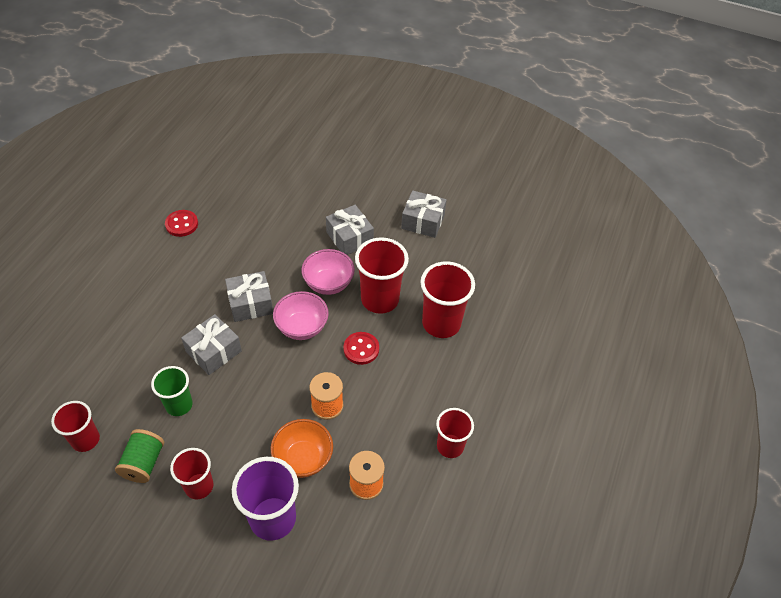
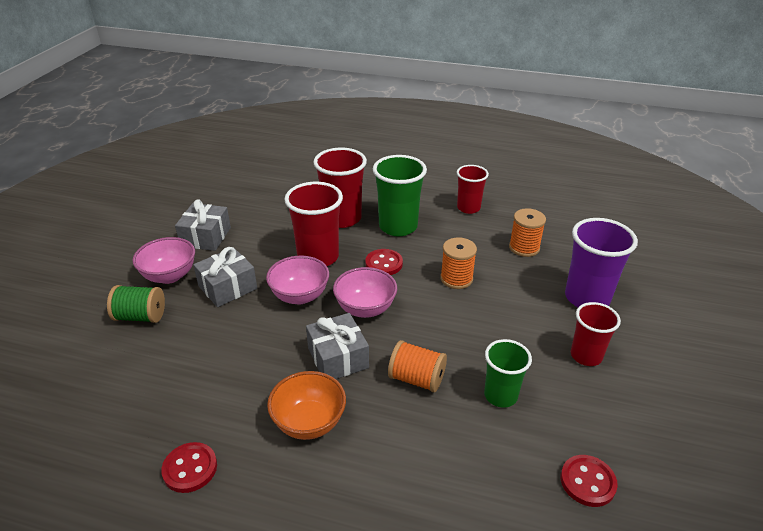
camera: 95 degrees left, 15 degrees down
(85, 440) = (587, 482): red cup -> red button
(144, 463) = (586, 410): green spool -> green spool (140, 316)
(213, 351) = (416, 379): grey gift -> orange spool
(303, 458) = (519, 287): orange bowl -> orange bowl (309, 422)
(371, 202) = (169, 276): none -> pink bowl
(421, 370) = (398, 226): none -> green cup

